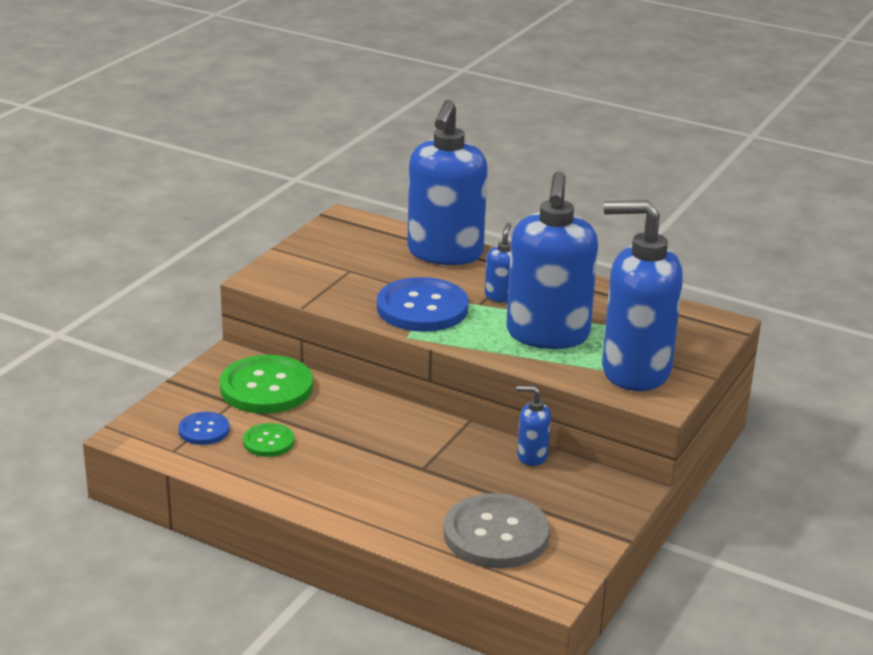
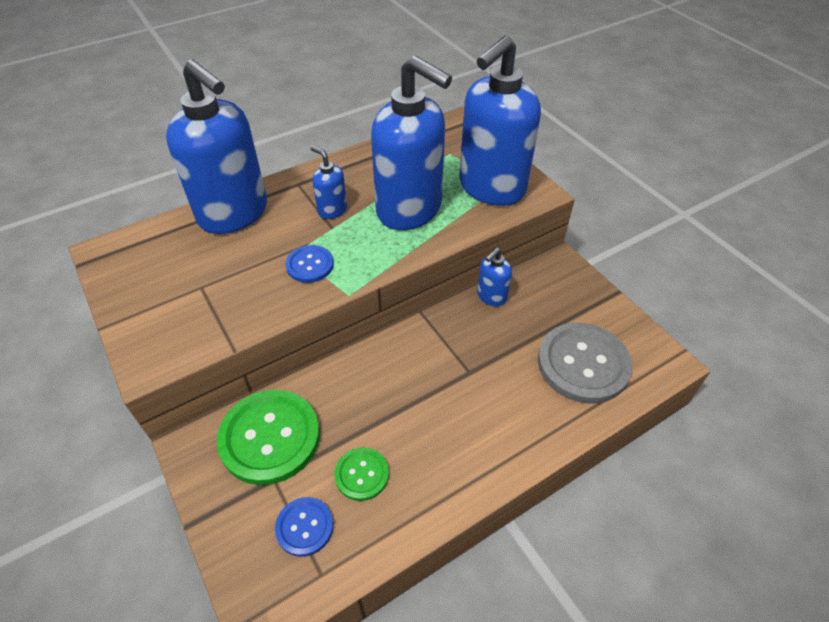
camera: 60 degrees left, 20 degrees up
(422, 308) = (310, 265): blue button -> blue button, size x0.52

